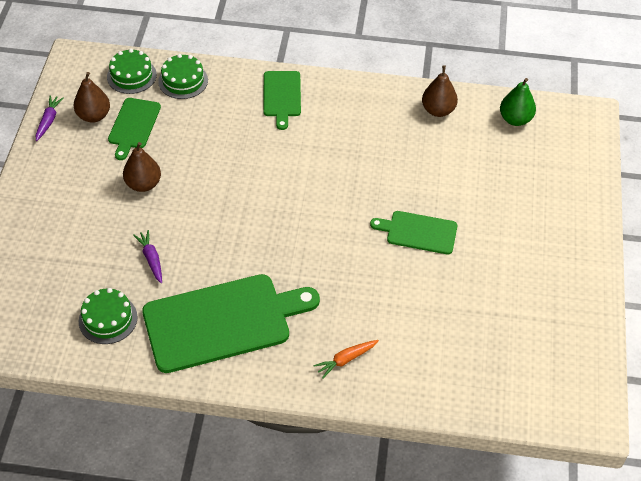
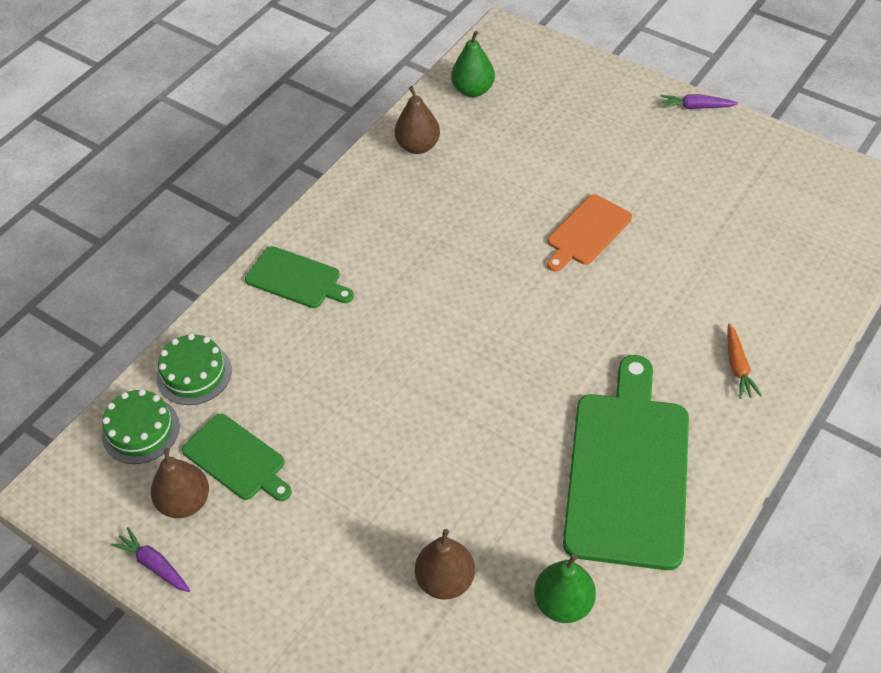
camera: 60 degrees left, 0 degrees up
(108, 319) = (563, 603): green cake -> green pear
(143, 184) = (351, 483): brown pear -> brown pear (445, 580)
(151, 259) = (486, 517): purple carrot -> purple carrot (695, 107)
(418, 232) = (587, 232): green cutting board -> orange cutting board

